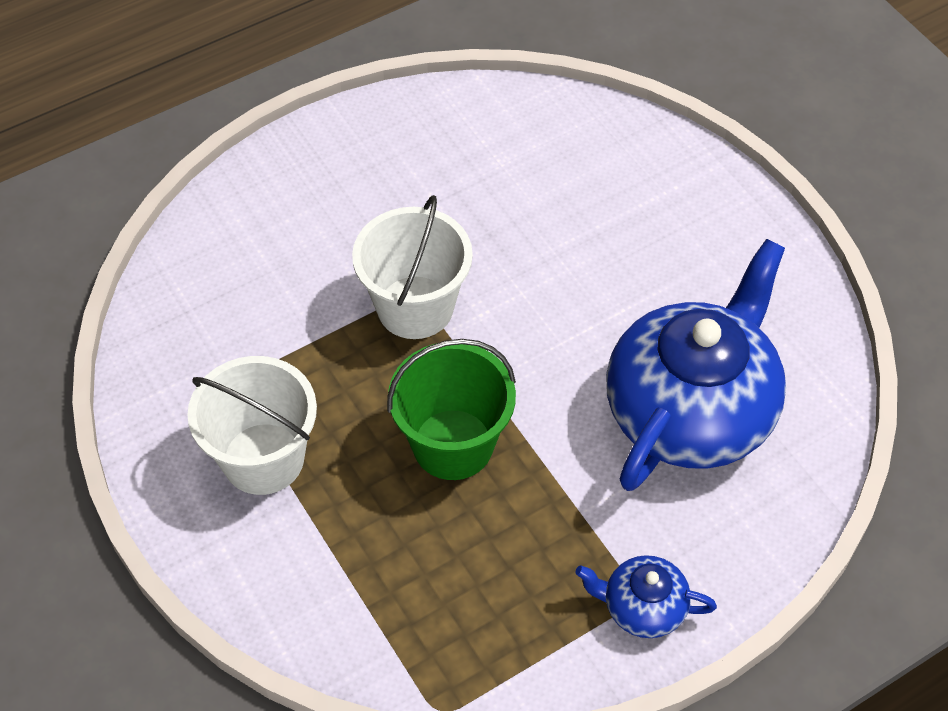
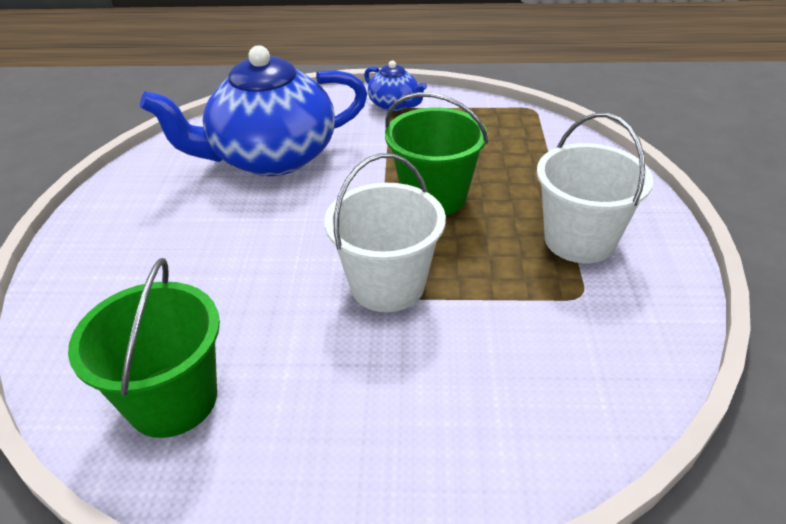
camera: 145 degrees left, 15 degrees down
(491, 139) = (173, 400): none -> green bucket

